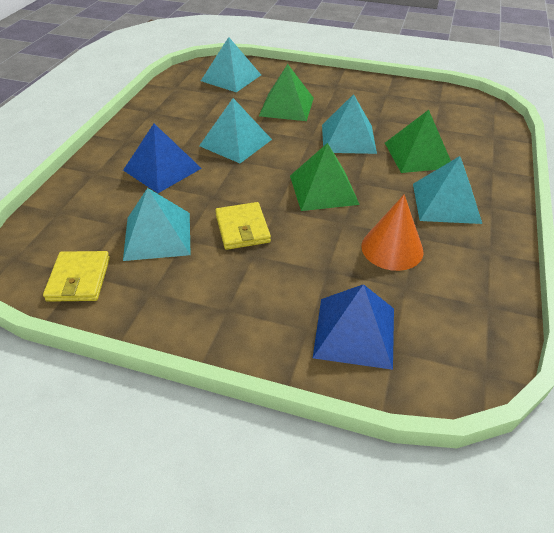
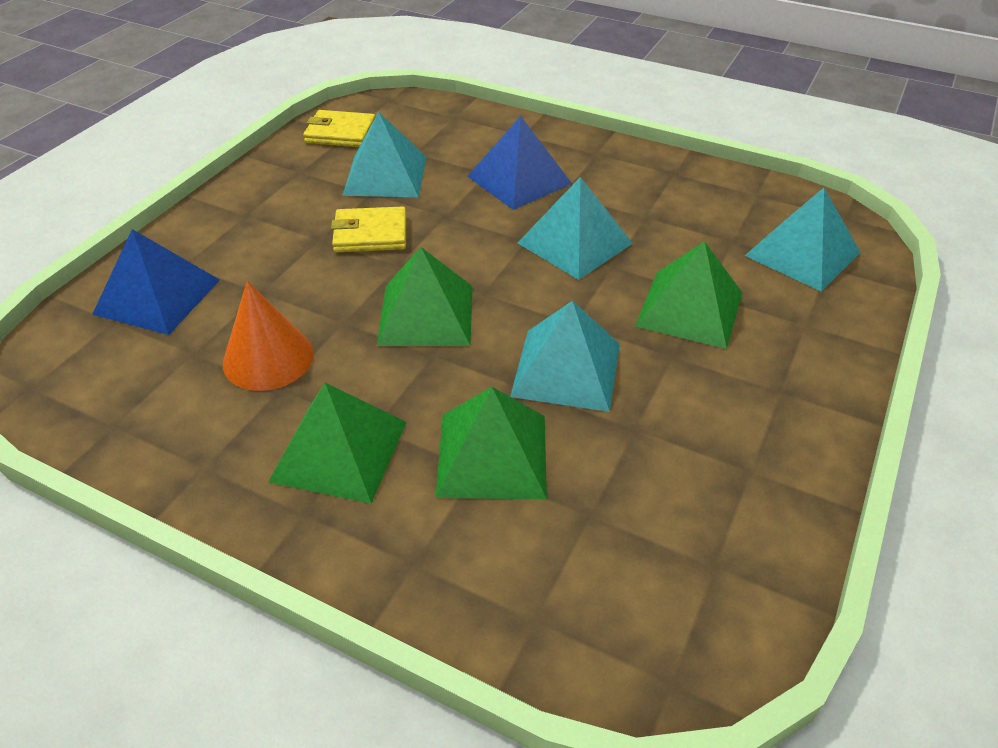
camera: 100 degrees right, 0 degrees up
(446, 203) = (339, 451): turquoise pyramid -> green pyramid

